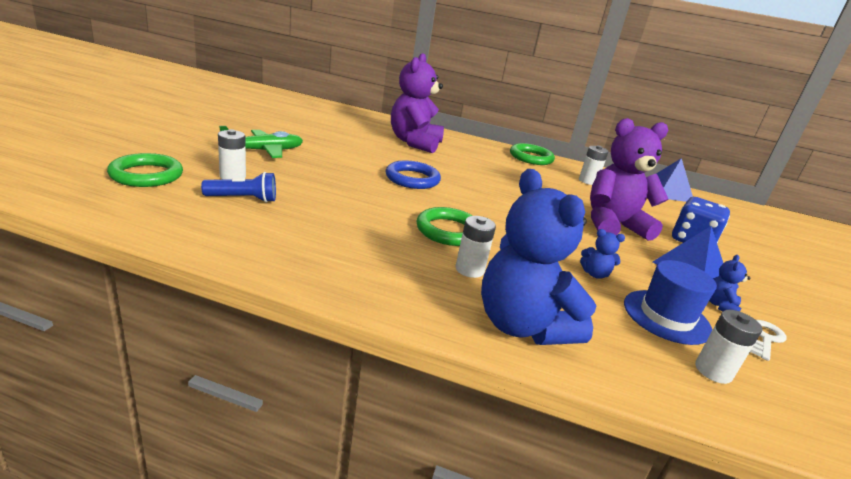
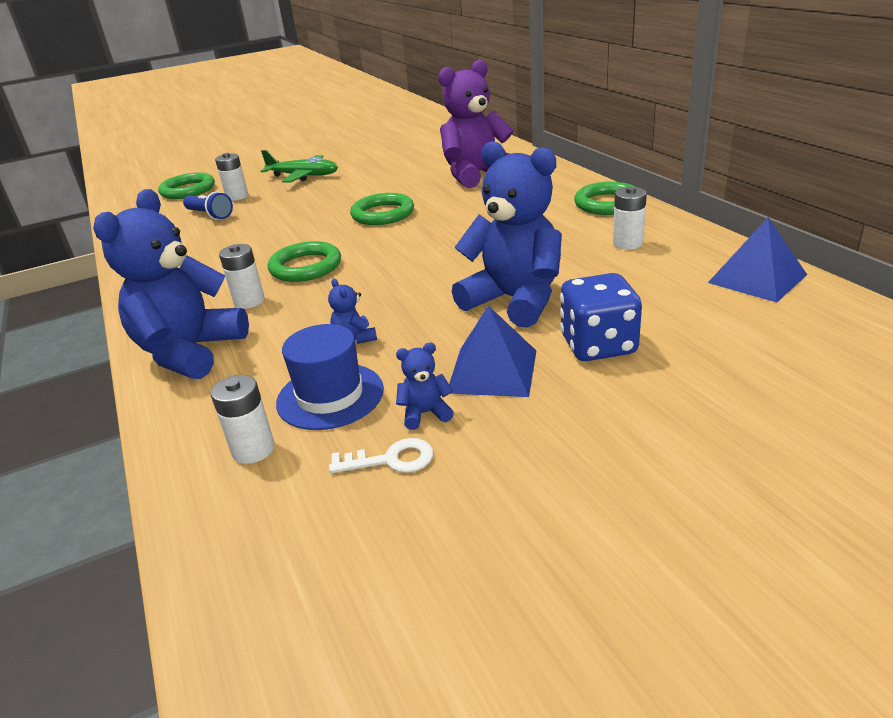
camera: 55 degrees right, 5 degrees up
(412, 179) = (383, 214): blue ring -> green ring
(613, 225) = (515, 300): purple teddy bear -> blue teddy bear

